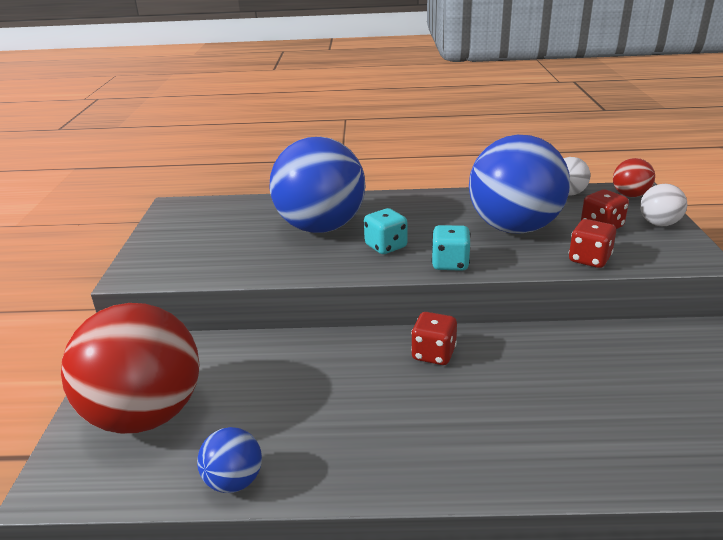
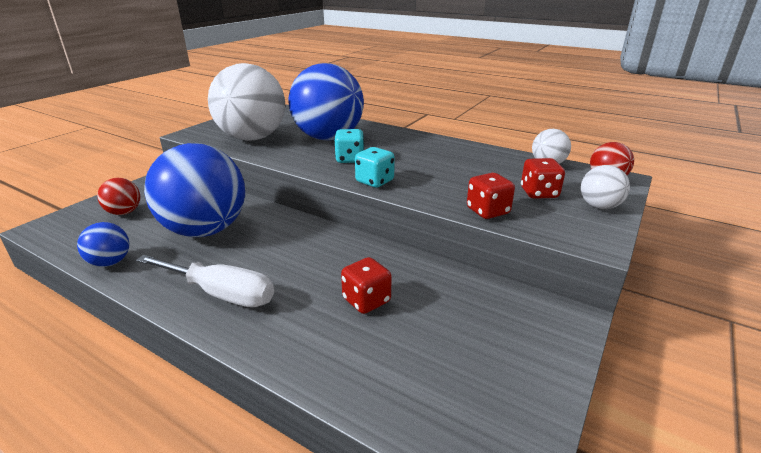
camera: 30 degrees right, 0 degrees up
(146, 415) = (124, 212): red ball -> red ball, size x0.44
(229, 255) = (252, 138): none -> white ball
(418, 451) = (221, 294): none -> white screwdriver
(433, 354) = (317, 243): red dice -> red dice (366, 300)
(514, 228) = (461, 174): blue ball -> blue ball (205, 230)

